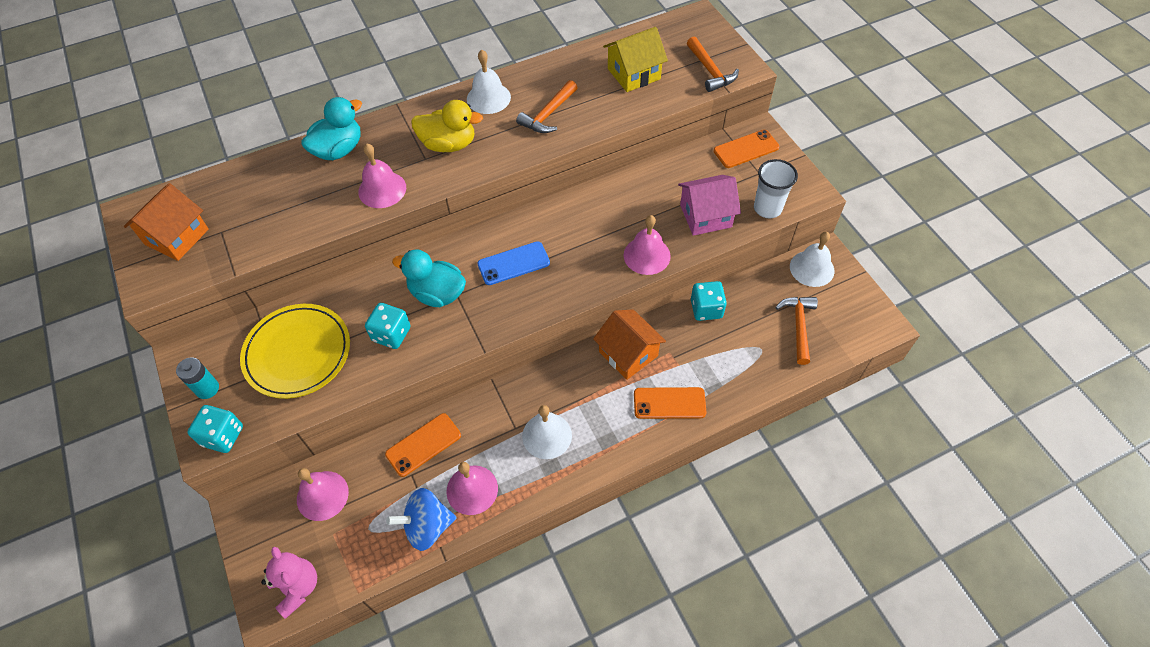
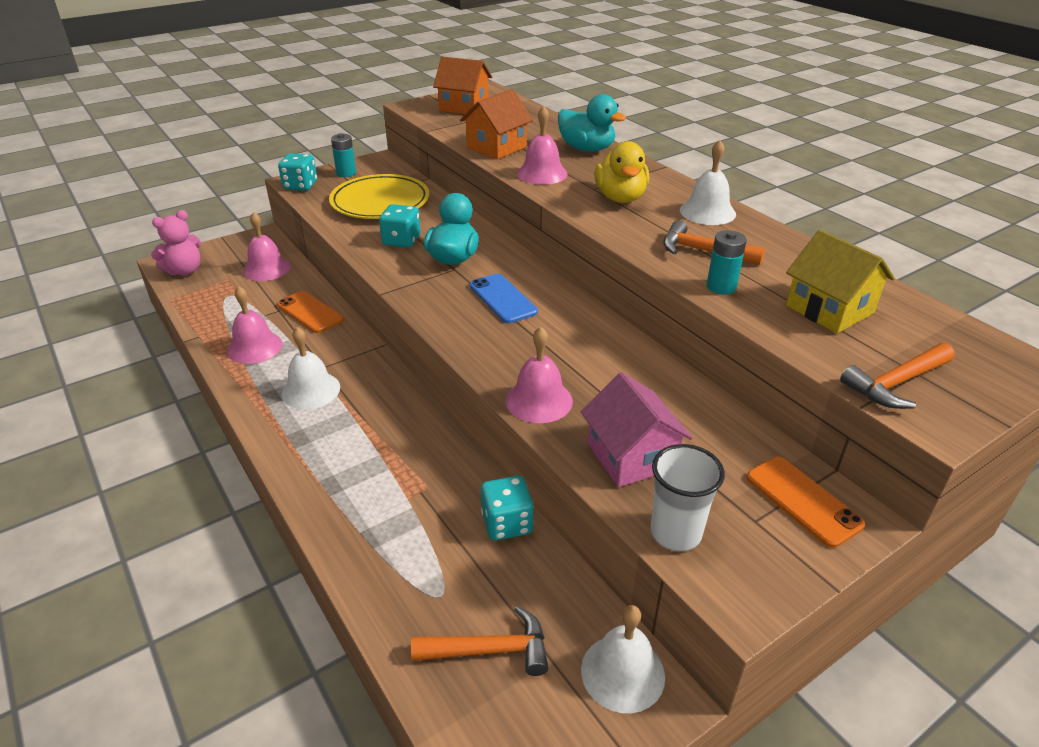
camera: 80 degrees right, 20 degrees down
(427, 526) = (221, 326): blue spinning top -> none
(598, 117) = (721, 287): none -> turquoise battery
(628, 354) = (423, 447): orange house -> orange house (496, 147)
(669, 403) = (347, 491): orange phone -> none

